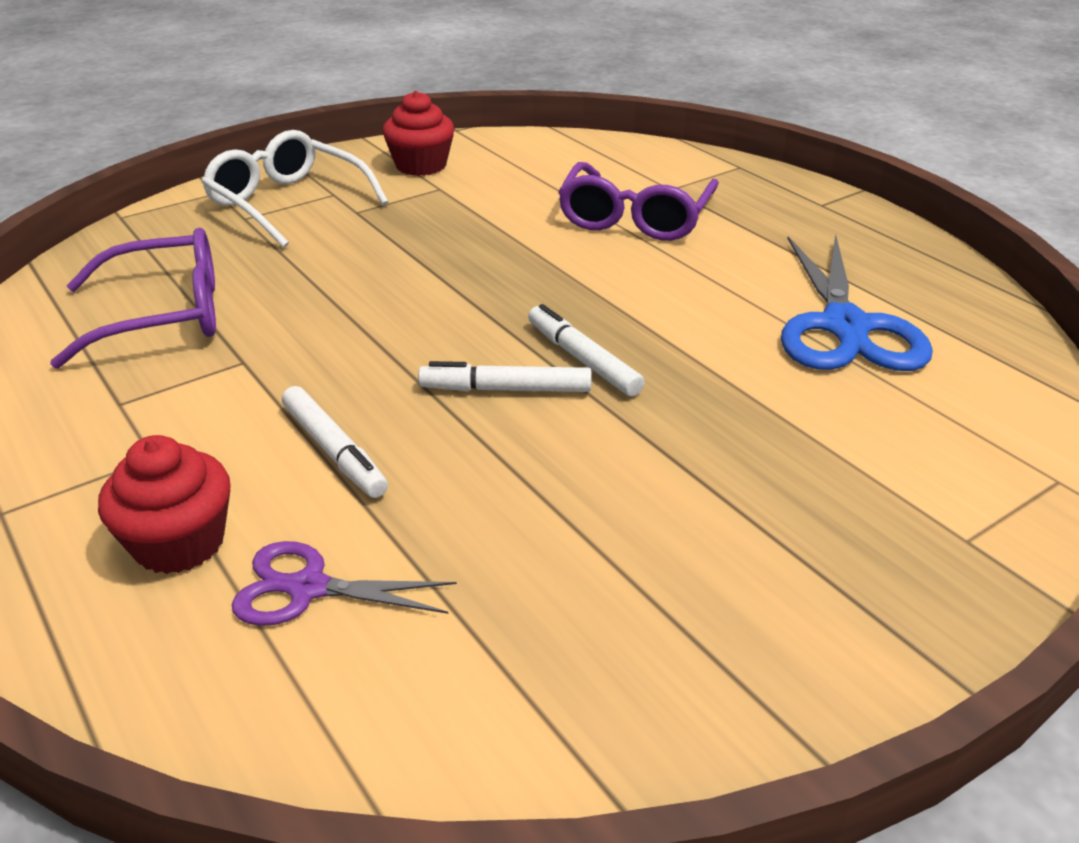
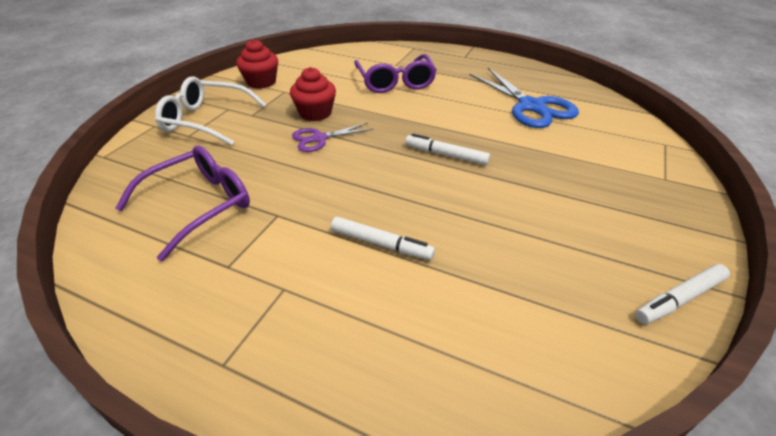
camera: 30 degrees left, 5 degrees up
(179, 543) = (354, 330): red cupcake -> red cupcake (315, 113)
(308, 588) = (449, 321): purple scissors -> purple scissors (319, 138)
(506, 389) = (428, 181): white marker -> white marker (679, 299)

